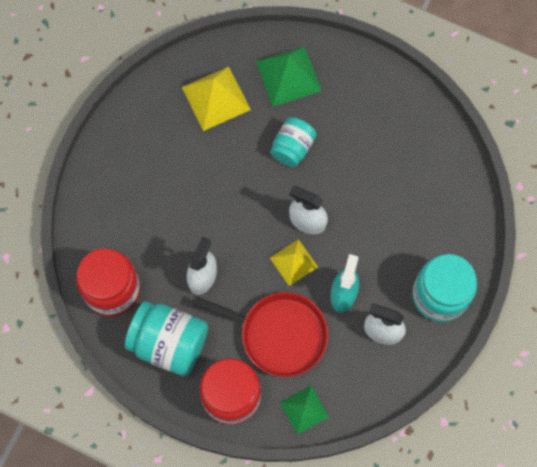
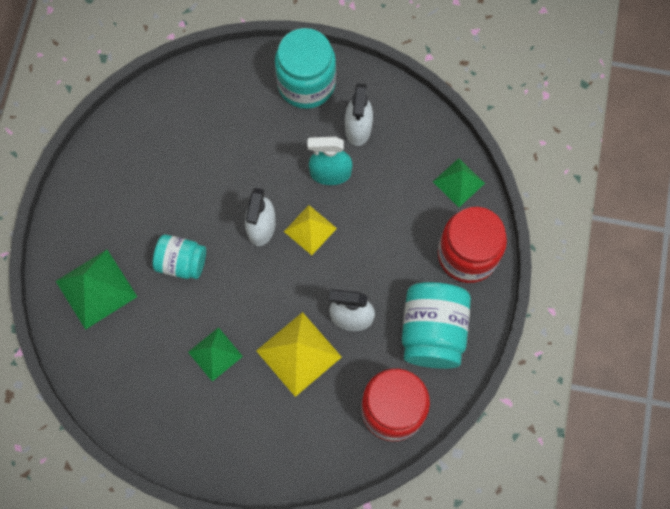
camera: 105 degrees left, 0 degrees up
(204, 157) = (215, 354): none -> green pyramid
(216, 98) = (140, 360): yellow pyramid -> yellow pyramid (298, 353)
(279, 334) = (390, 225): red pan -> none

